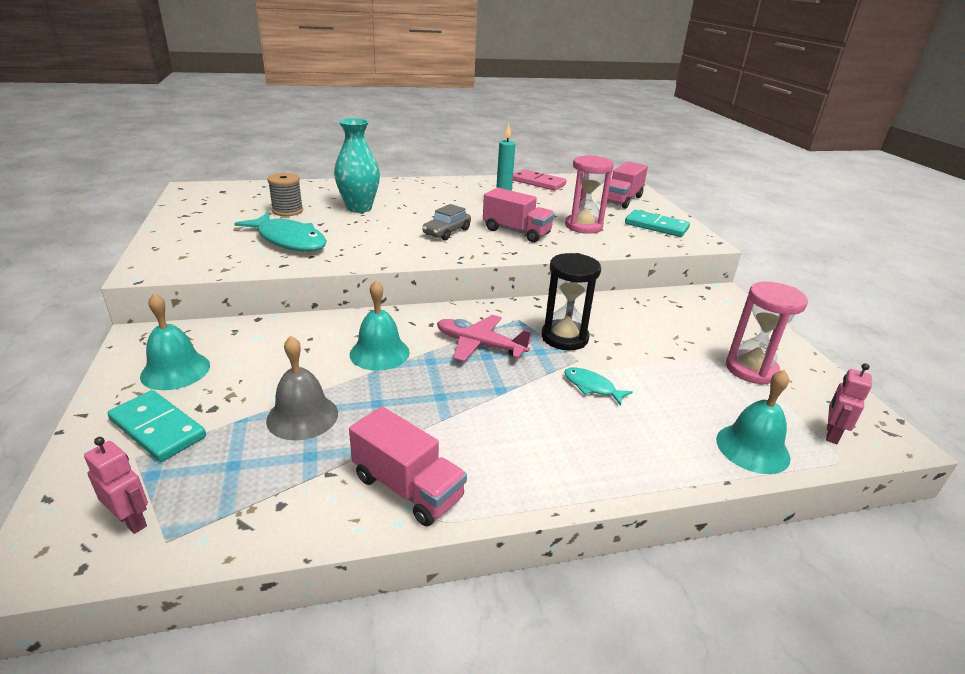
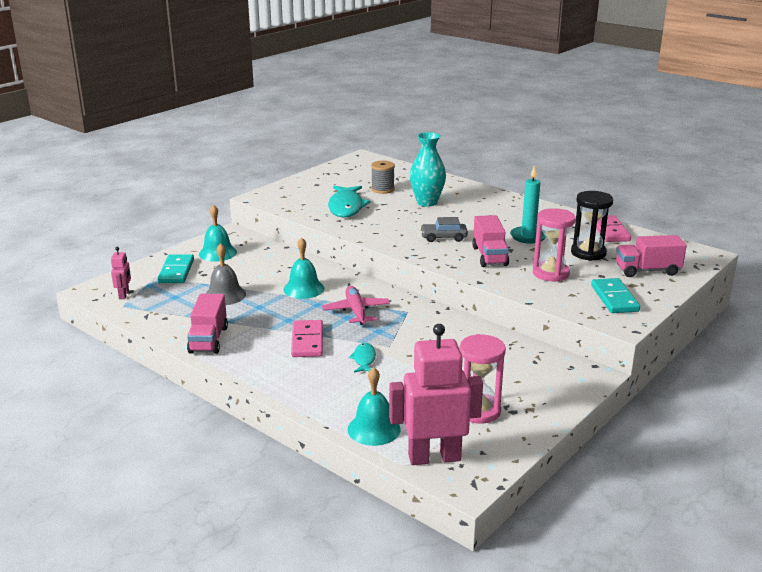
camera: 55 degrees right, 5 degrees down
(509, 406) = (307, 341): none -> pink domino
(564, 338) = (409, 333): black hourglass -> black hourglass (588, 253)
(831, 434) = (434, 457): pink robot -> pink robot, size x2.15

